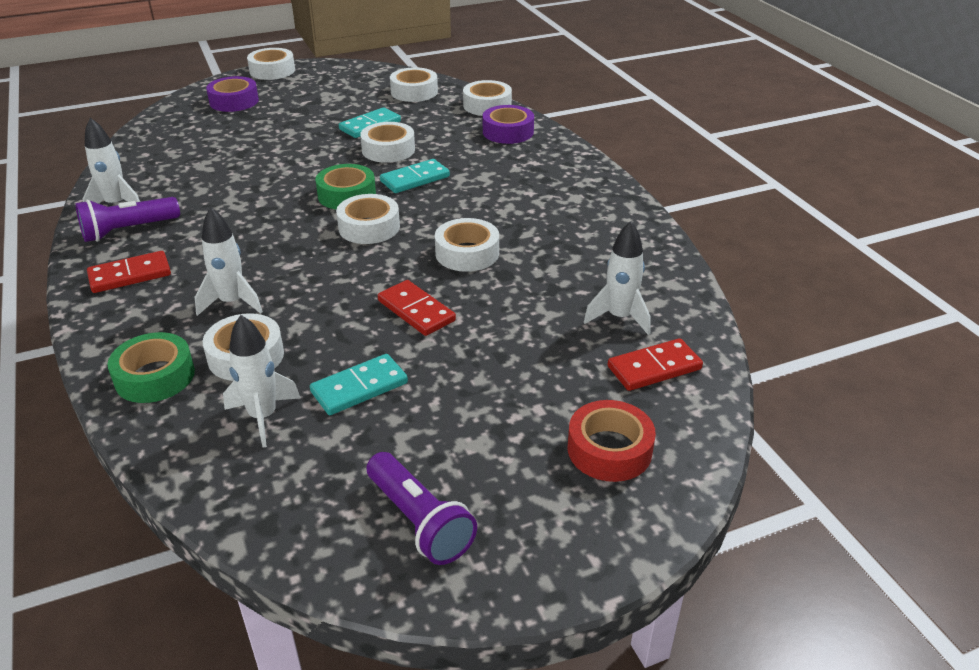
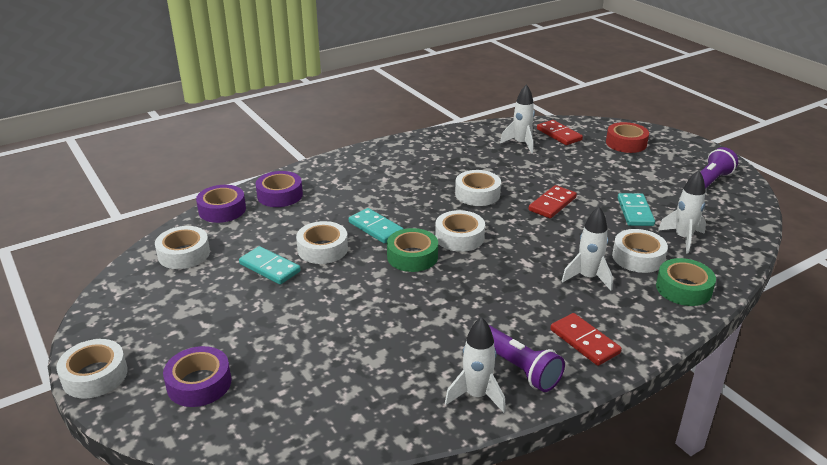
camera: 100 degrees left, 5 degrees down
(359, 388) = (635, 212): turquoise domino -> turquoise domino turned 45 degrees clockwise
(487, 105) = (222, 210): white tape -> purple tape

